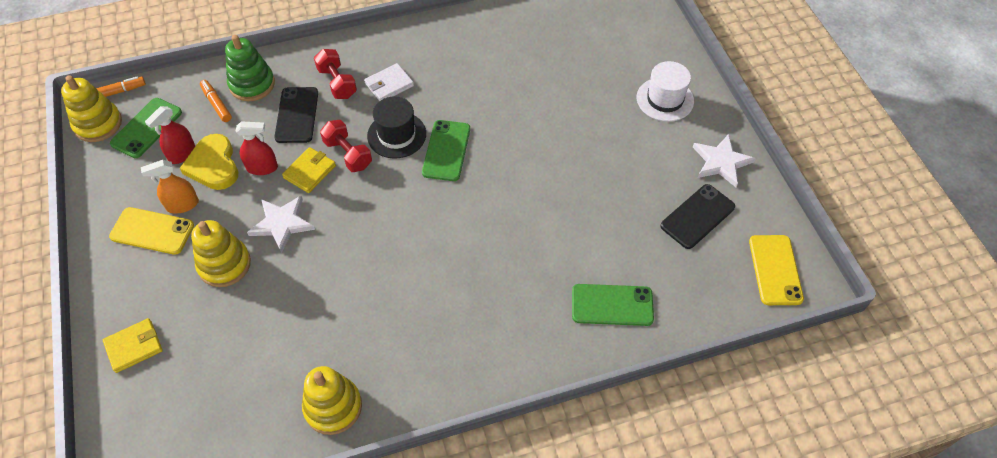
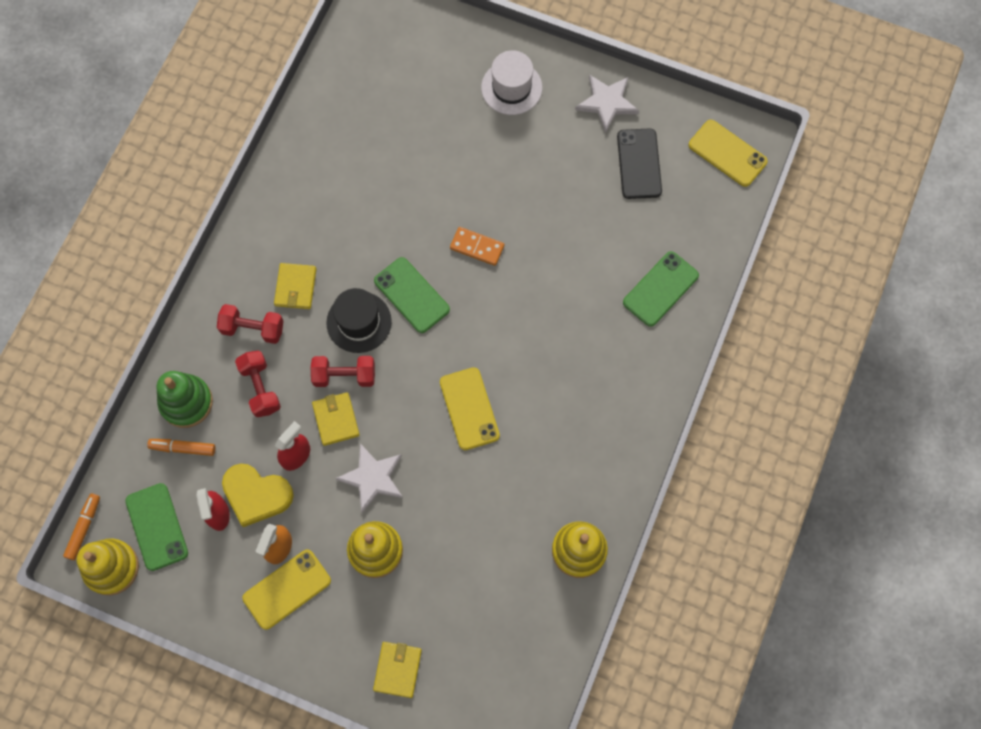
camera: 50 degrees left, 15 degrees up
(297, 115) = (260, 388): black phone -> red dumbbell
(389, 85) = (296, 287): white wallet -> yellow wallet
(390, 246) = (469, 408): none -> yellow phone
(522, 163) = (477, 247): none -> orange domino

